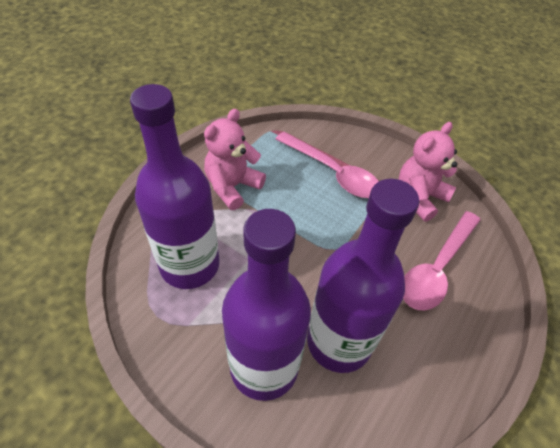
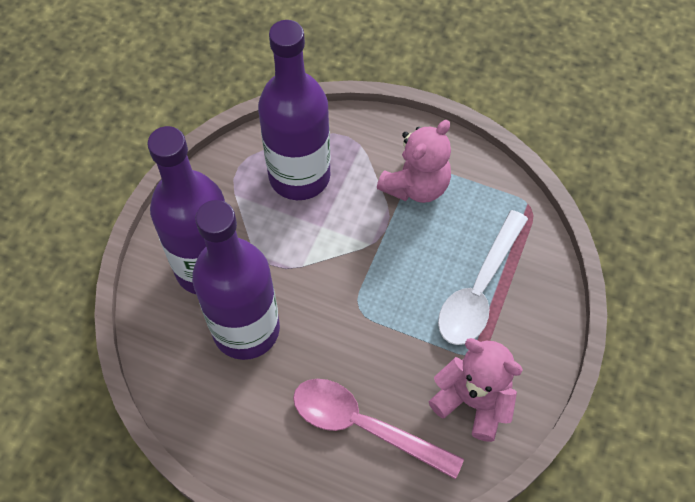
camera: 80 degrees right, 10 degrees up
(232, 186) = (416, 186): pink teddy bear -> pink teddy bear turned 105 degrees clockwise
(333, 172) = (479, 289): pink spoon -> white spoon

